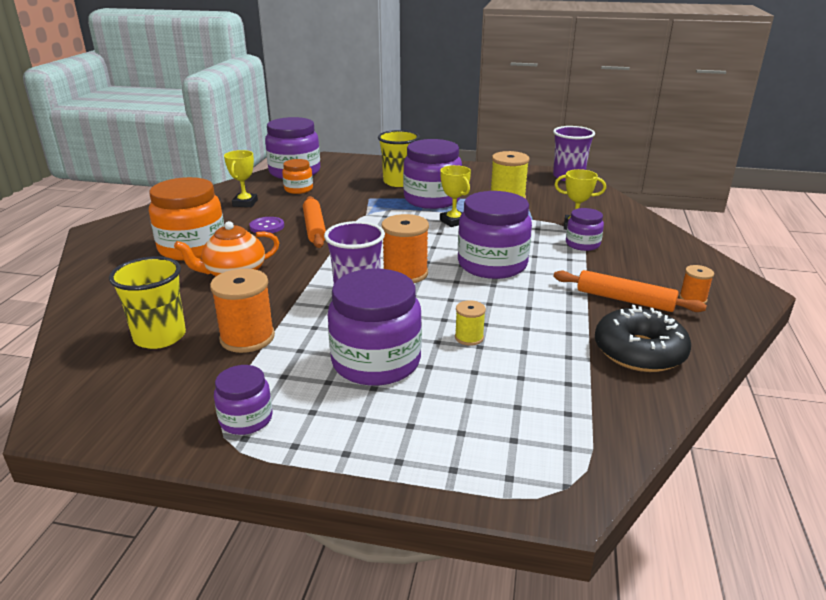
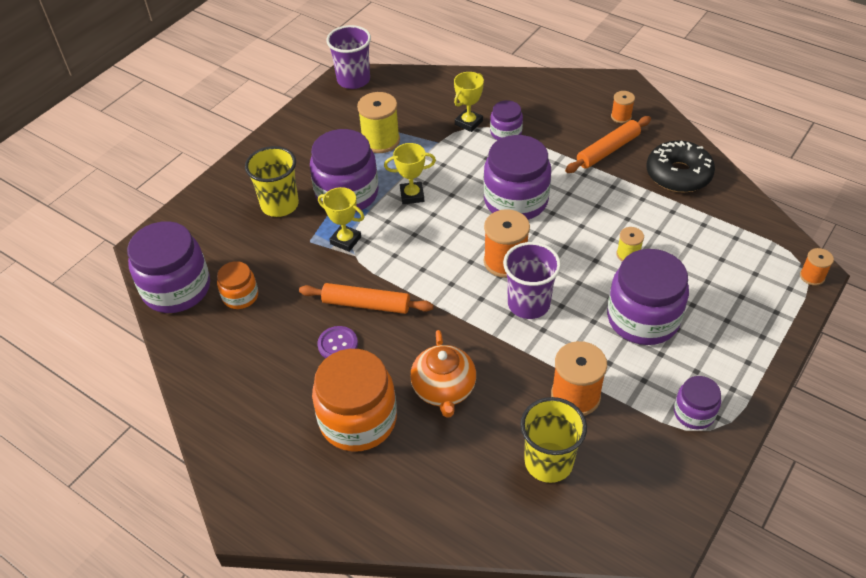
camera: 65 degrees left, 20 degrees up
(245, 203) = (252, 354): yellow trophy -> yellow trophy (345, 240)
(552, 500) = (812, 276): none -> orange spool

